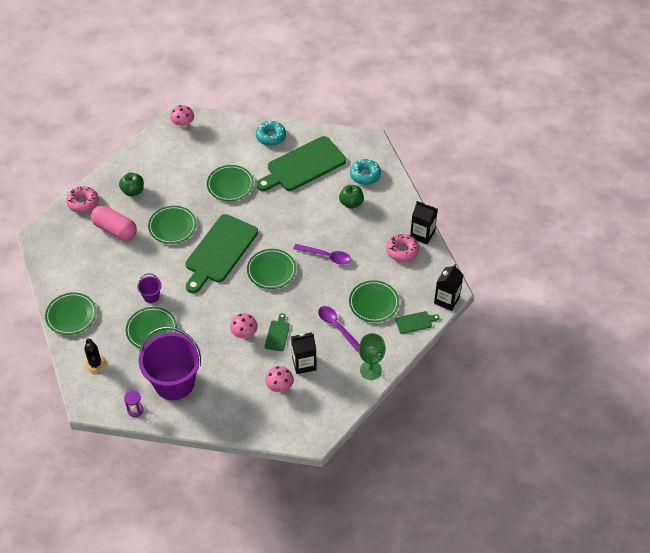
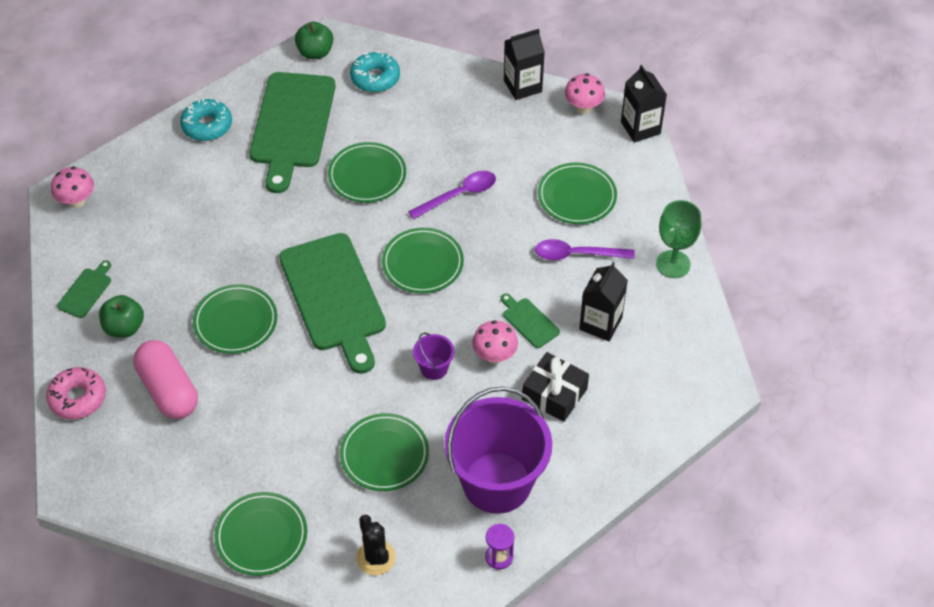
camera: 50 degrees left, 0 degrees up
(95, 364) = (376, 558): black cactus -> black cactus turned 45 degrees clockwise
(115, 230) = (168, 390): pink capsule -> pink capsule turned 75 degrees clockwise
(151, 296) = (328, 419): purple bucket -> purple bucket (434, 368)
(230, 185) = (237, 216): green plate -> green plate (367, 175)
(244, 372) = (554, 394): none -> black gift
(279, 387) = (613, 372): pink mushroom -> pink mushroom (583, 108)
(351, 203) = (403, 119): green apple -> green apple (315, 52)
(402, 251) = (528, 120): pink donut -> none
(415, 322) = (644, 177): green cutting board -> green cutting board (86, 291)

